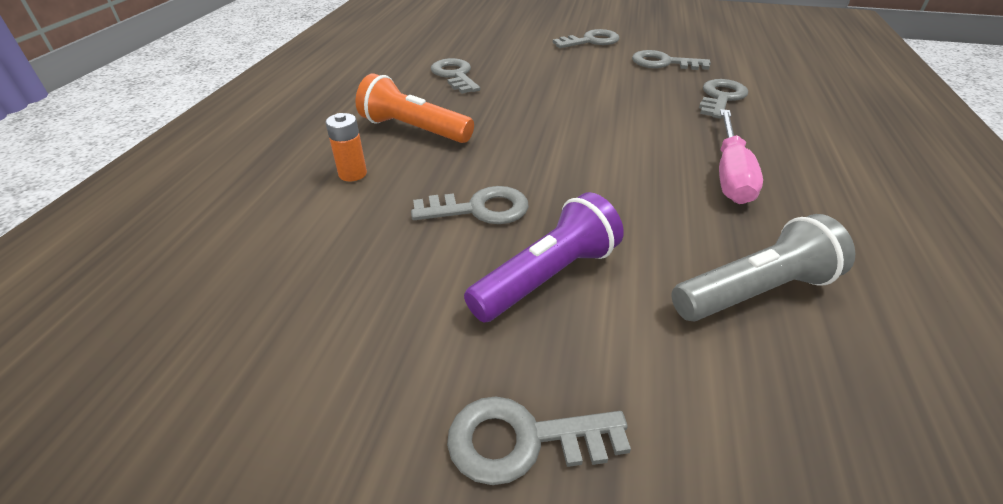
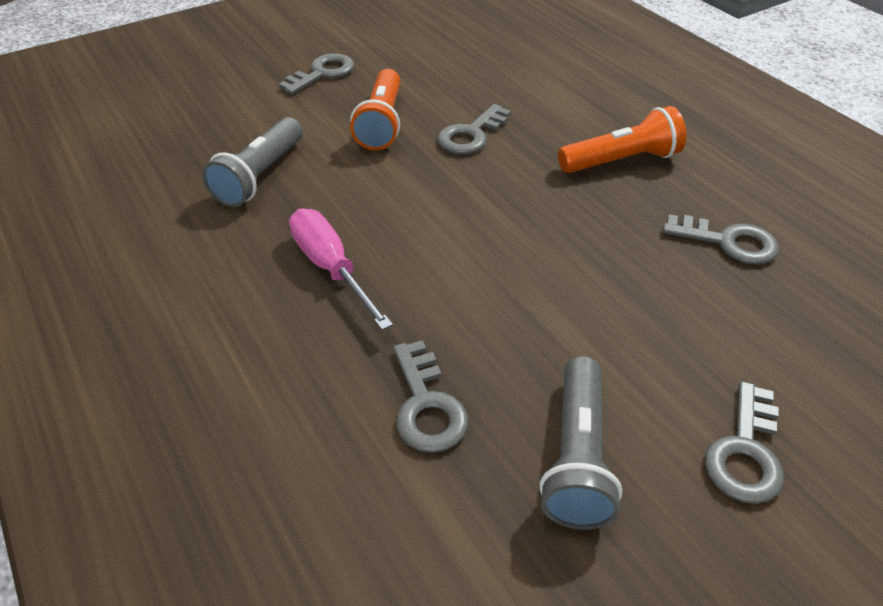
camera: 135 degrees right, 5 degrees up
(352, 174) = (582, 111): orange battery -> none
(547, 277) = (381, 123): purple flashlight -> orange flashlight
(663, 63) = (576, 456): grey key -> grey flashlight

